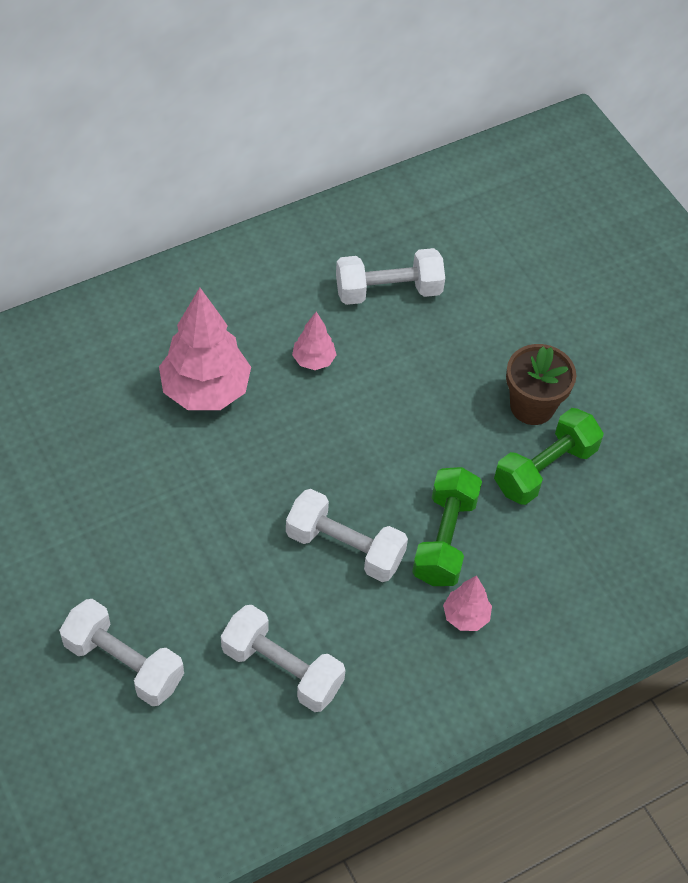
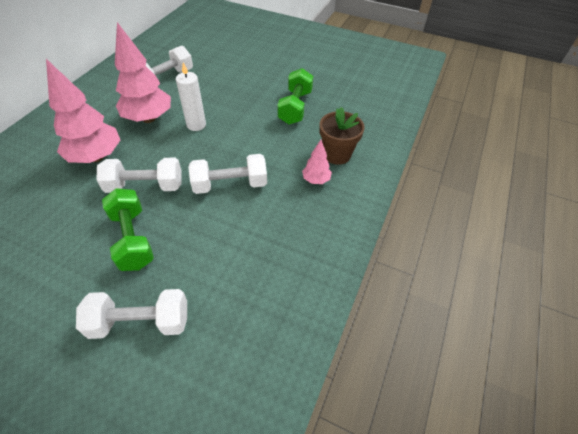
camera: 35 degrees left, 5 degrees down
(282, 669) = (244, 261): white dumbbell -> white dumbbell (145, 186)
(313, 360) = (149, 118): pink tree -> pink tree, size x2.03
(371, 413) = (196, 125): none -> white candle
(444, 539) = (276, 155): green dumbbell -> green dumbbell (132, 239)
(532, 406) = (268, 89): brown flower pot -> brown flower pot (337, 154)

